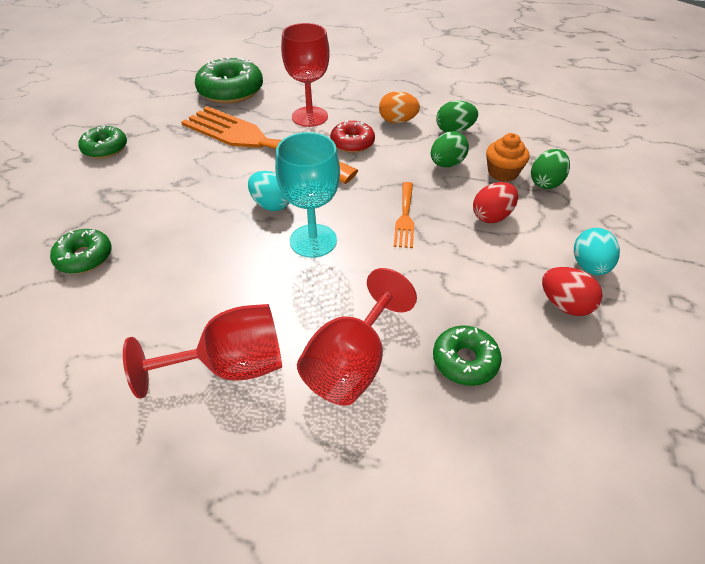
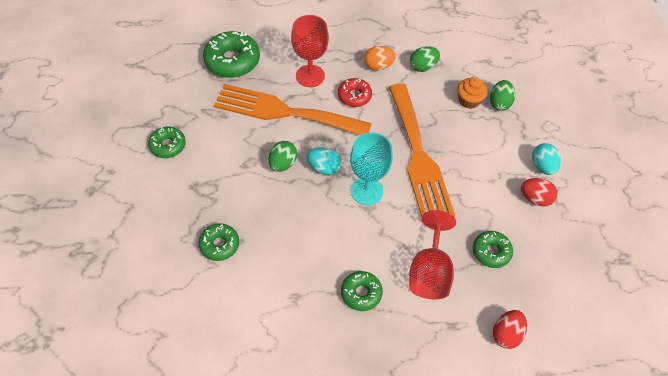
camera: 20 degrees left, 10 degrees up
(231, 366) = (361, 293): red goblet -> green donut
(405, 217) = (418, 156): orange fork -> orange fork, size x2.43
(446, 164) = (429, 101): green egg -> green egg (283, 164)
(492, 216) = (473, 141): red egg -> red egg (506, 334)

